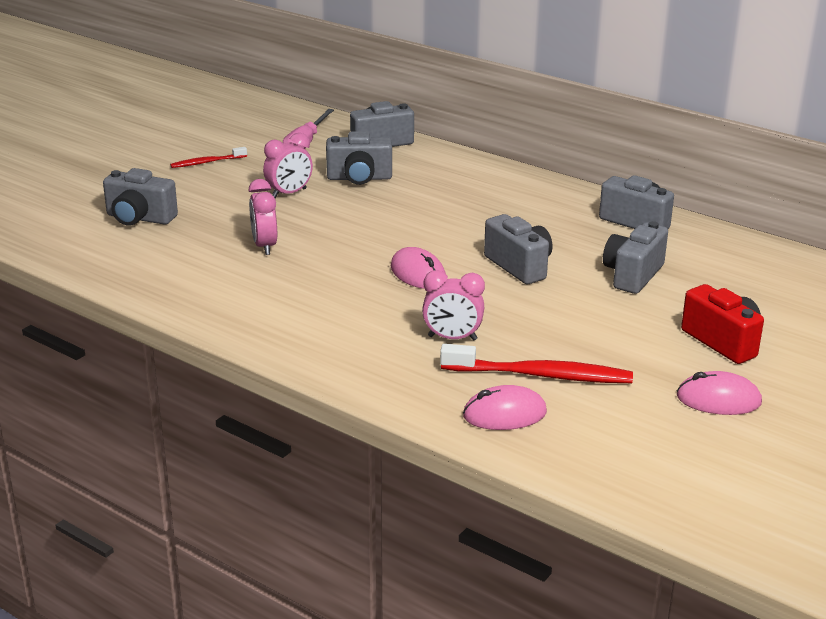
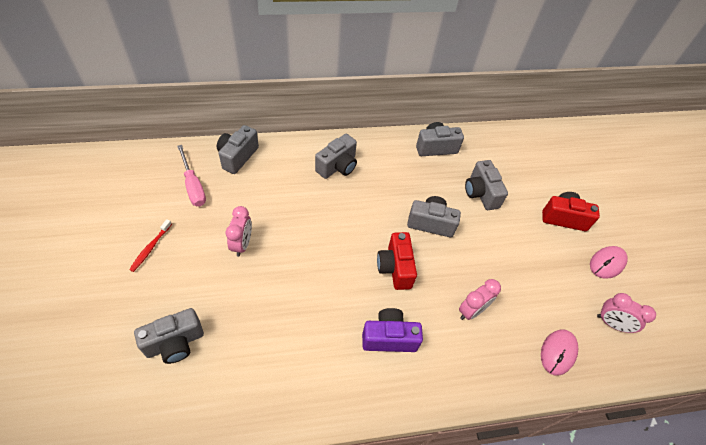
camera: 50 degrees left, 25 degrees up
(264, 246) = (289, 308): pink clock -> pink clock (611, 324)
(328, 308) = (389, 337): none -> purple camera
(359, 178) = (265, 200): grey camera -> grey camera (337, 166)
(418, 273) = (395, 268): pink mouse -> red camera
(541, 375) = (536, 307): red toothbrush -> none

